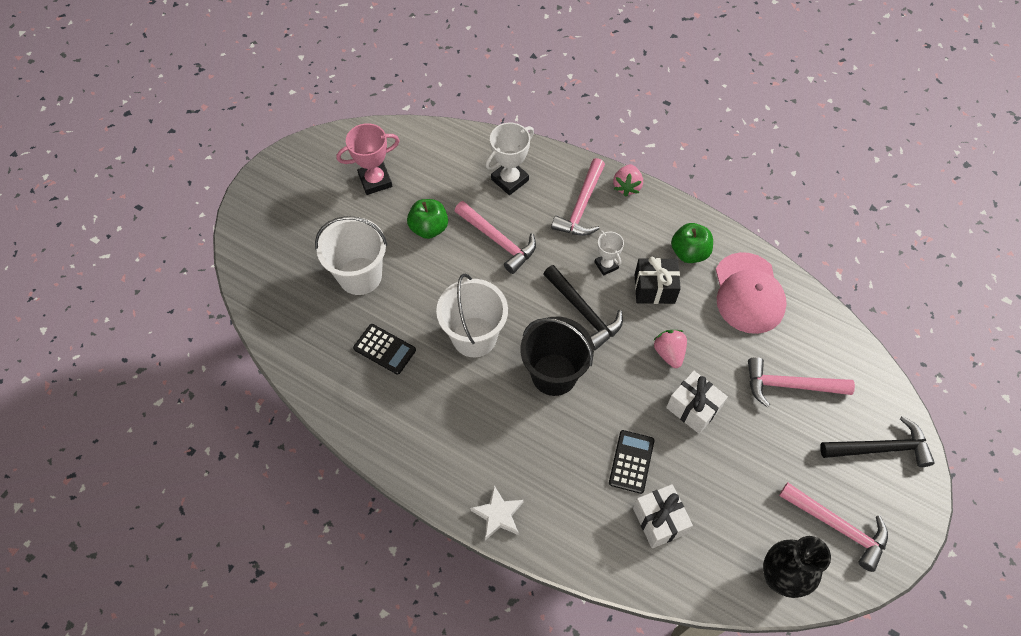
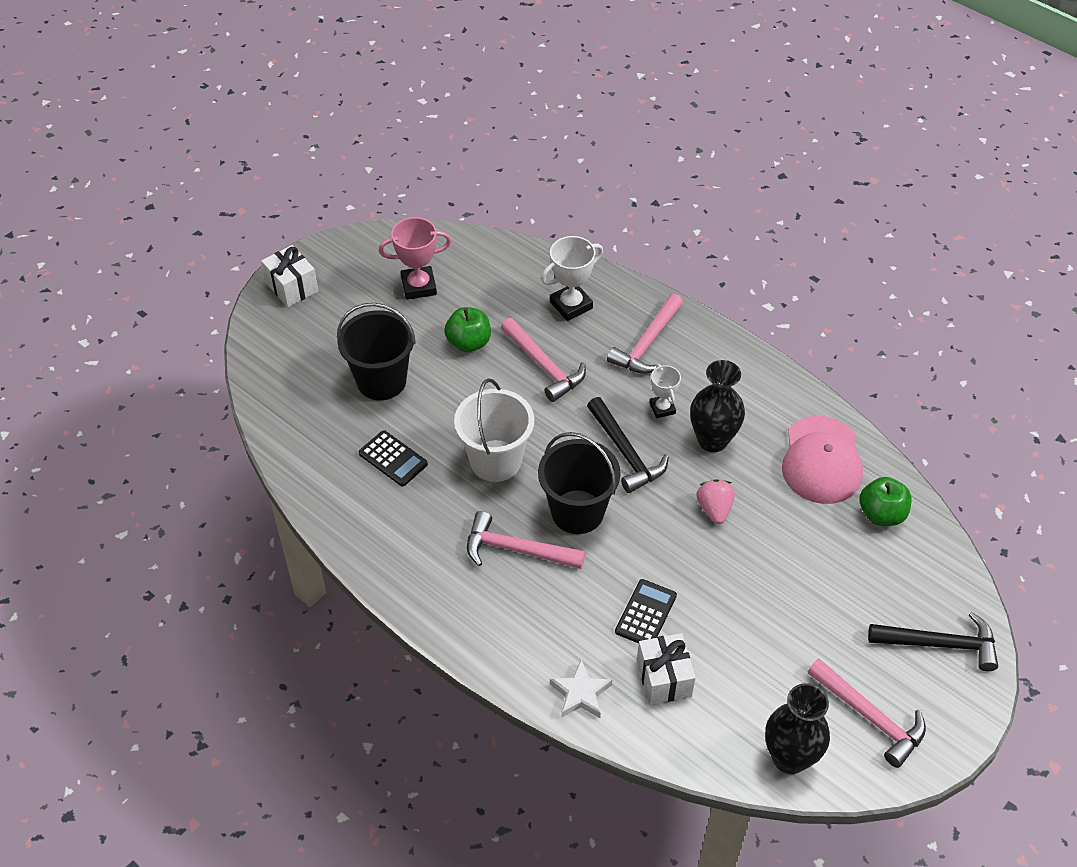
camera: 10 degrees right, 10 degrees down
(360, 276) = (381, 381): white bucket -> black bucket
(498, 515) = (483, 644): white star -> white star (580, 693)
(627, 186) = (704, 330): pink strawberry -> none
(654, 288) = (712, 440): black gift -> black vase
(689, 252) = (761, 408): green apple -> green apple (881, 514)
(693, 408) = (729, 570): white gift -> white gift (292, 287)
(790, 385) = (848, 563): pink hammer -> pink hammer (517, 550)

